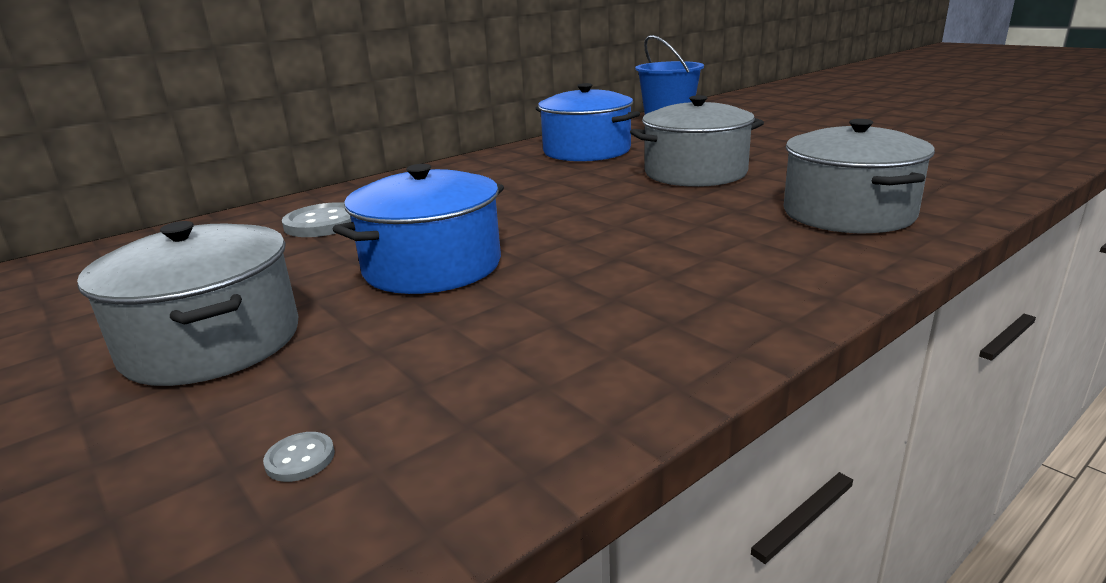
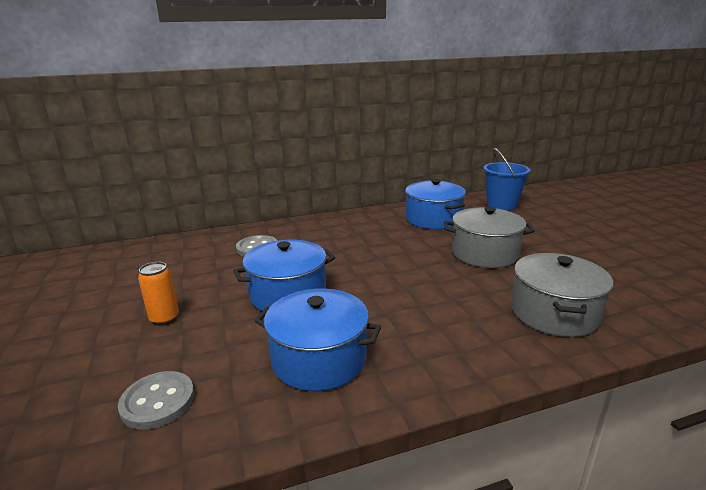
camera: 20 degrees right, 0 degrees up
(212, 342) = (164, 318): grey pot -> orange can
(300, 459) = (158, 401): grey button -> grey button, size x2.24
(562, 330) = (319, 359): none -> blue pot

